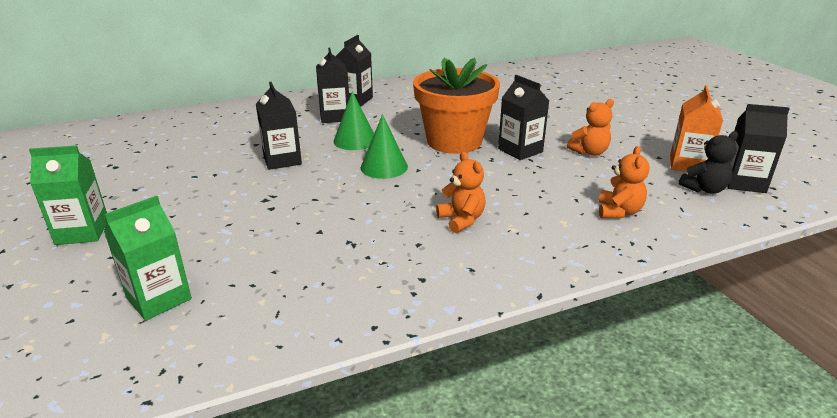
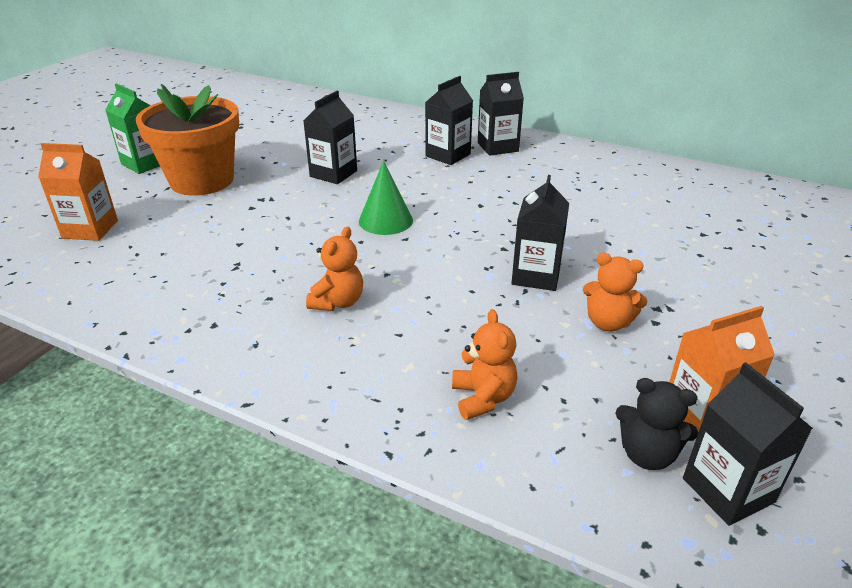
camera: 50 degrees right, 5 degrees up
(159, 298) = (90, 229): green carton -> orange carton
(355, 140) = (416, 185): green cone -> none
(454, 141) = (494, 231): orange flower pot -> orange flower pot (202, 180)
(619, 212) = (483, 398): orange teddy bear -> orange teddy bear turned 75 degrees counterclockwise

